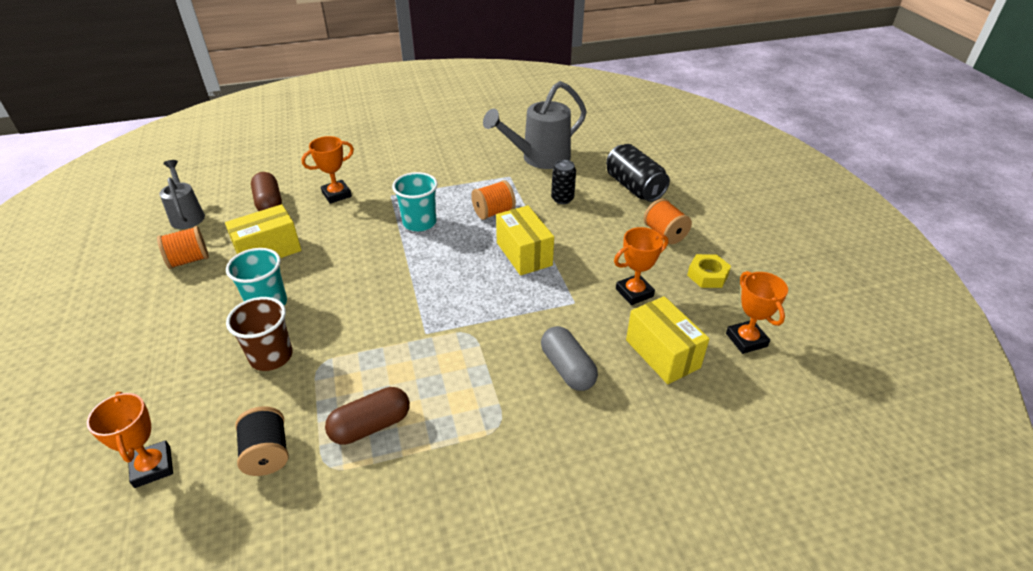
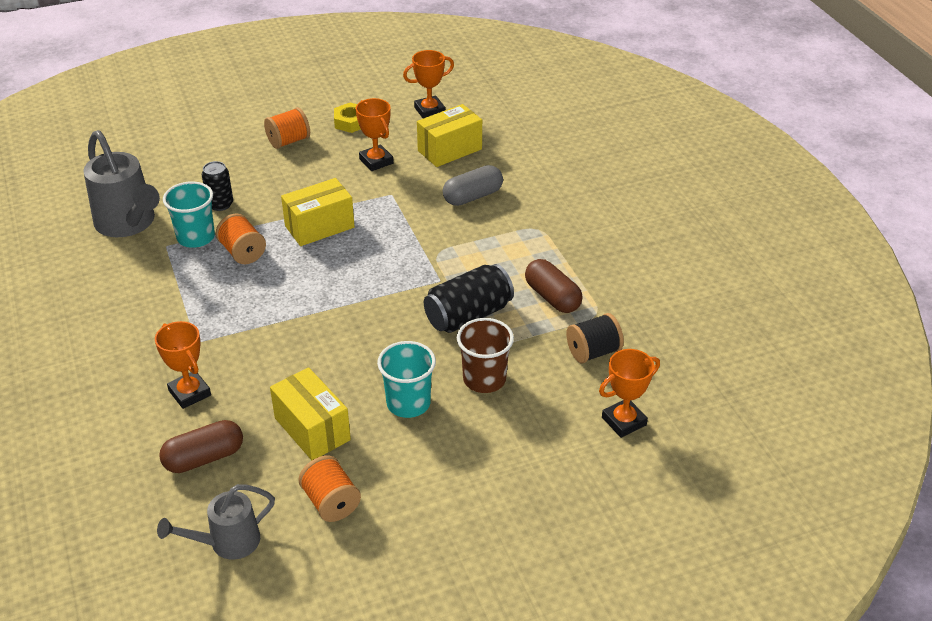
camera: 95 degrees left, 0 degrees up
(419, 222) = (259, 308): turquoise cup -> turquoise cup (196, 237)
(634, 187) = (203, 156): black can -> black can (468, 315)

